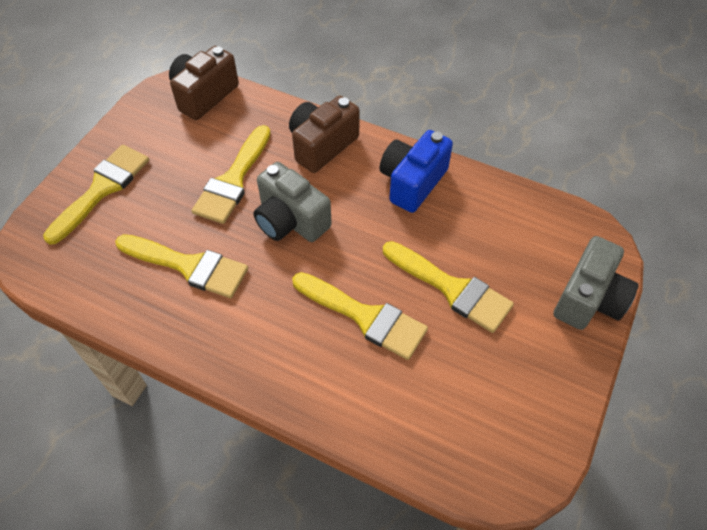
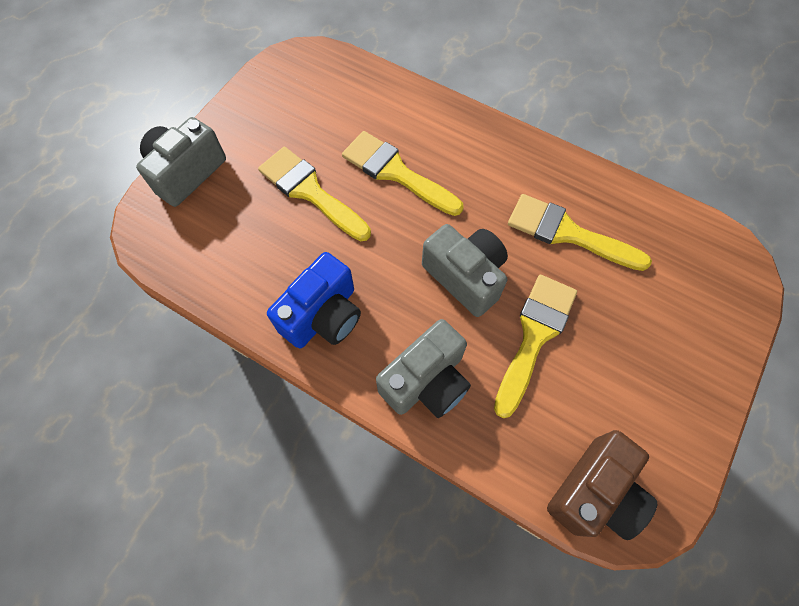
camera: 175 degrees left, 10 degrees up
(102, 189) = (688, 336): yellow brush -> none
(322, 145) = (426, 381): brown camera -> grey camera

